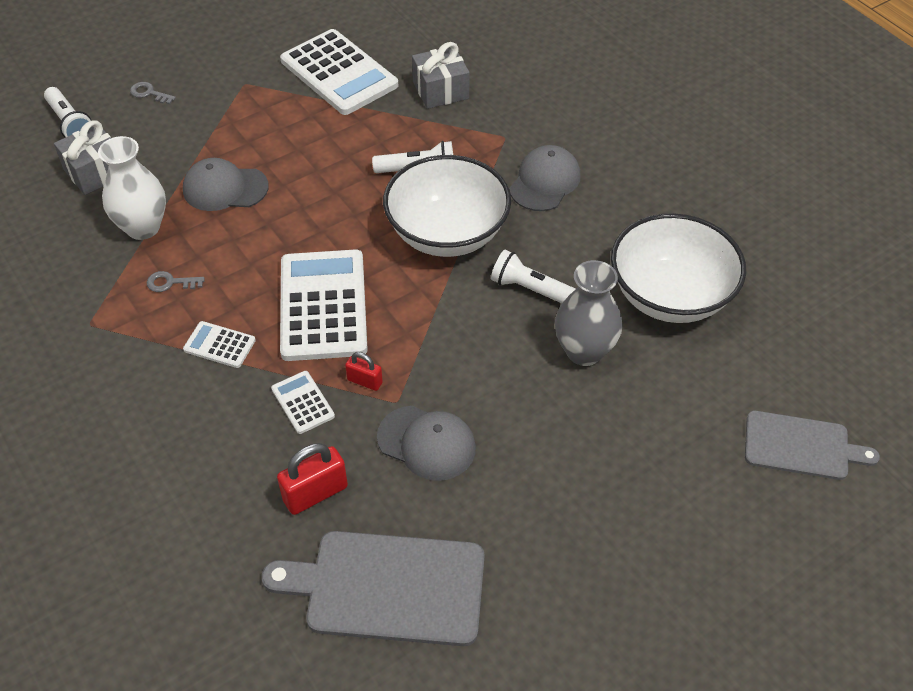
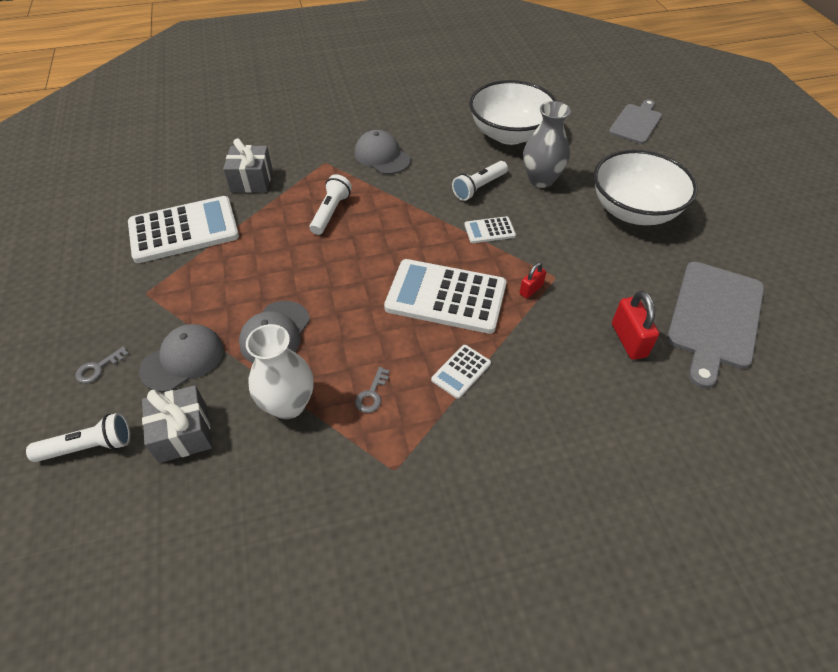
camera: 70 degrees left, 0 degrees up
(303, 402) = (540, 329): white calculator -> white calculator (489, 230)
(427, 443) = (597, 270): grey cap -> grey cap (183, 359)
(447, 233) = (405, 213): white bowl -> white bowl (633, 211)

